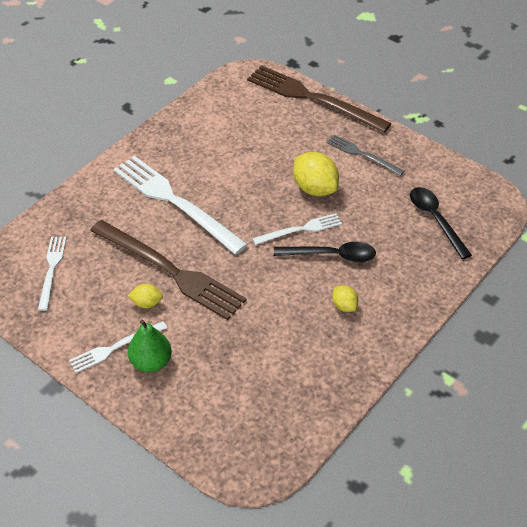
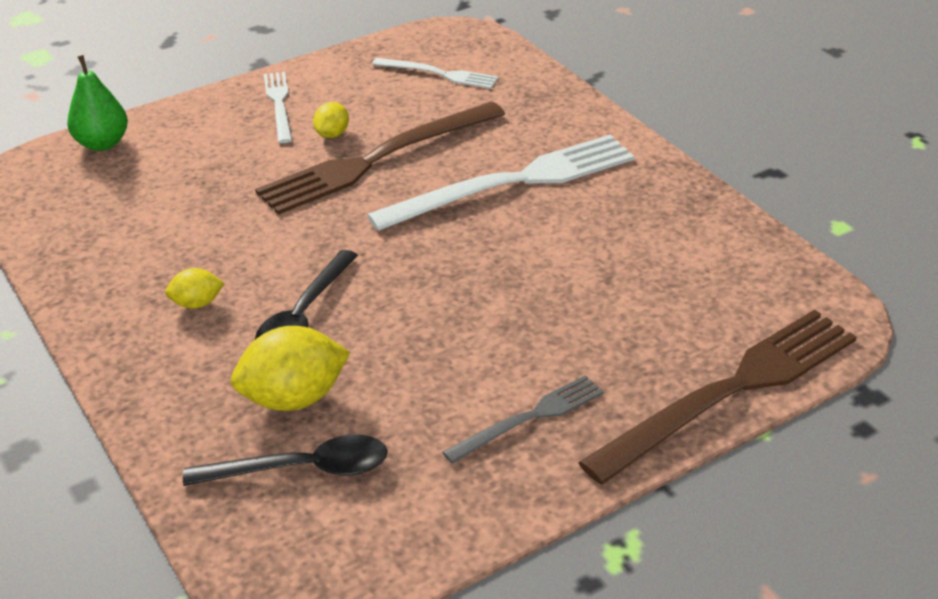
camera: 110 degrees right, 10 degrees down
(151, 362) = (236, 126): green pear -> green pear (102, 143)
(300, 229) = (381, 294): white fork -> none
(315, 188) = (468, 333): yellow lemon -> yellow lemon (294, 398)

